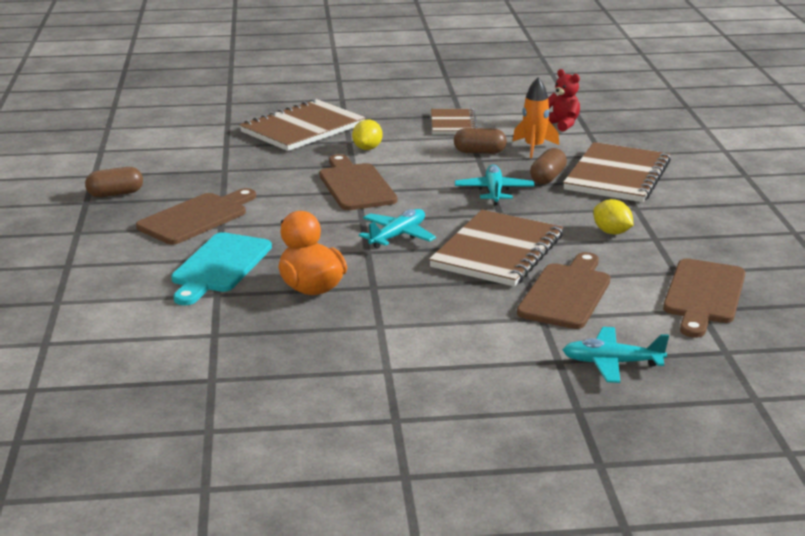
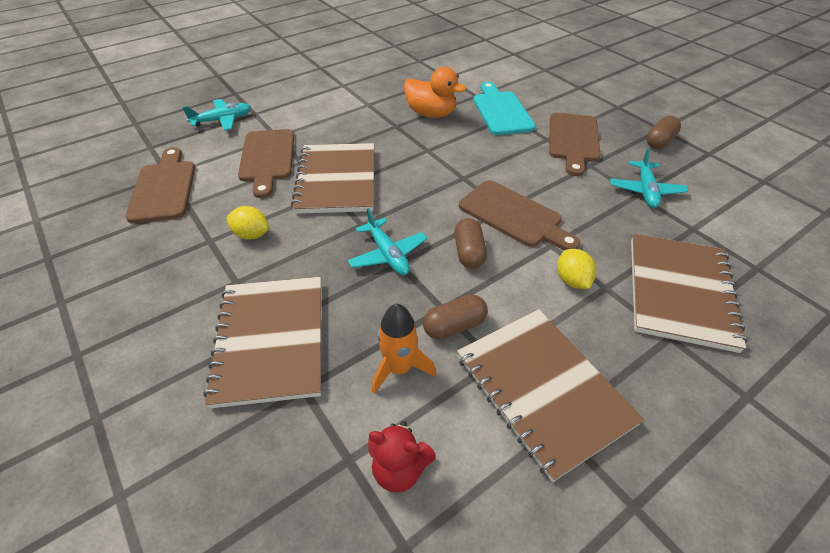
camera: 150 degrees right, 20 degrees up
(398, 236) = (421, 170): turquoise plane -> turquoise plane (645, 190)
(453, 124) = (543, 389): brown notebook -> brown notebook, size x1.71
(547, 178) = (348, 302): brown capsule -> brown capsule (469, 253)

